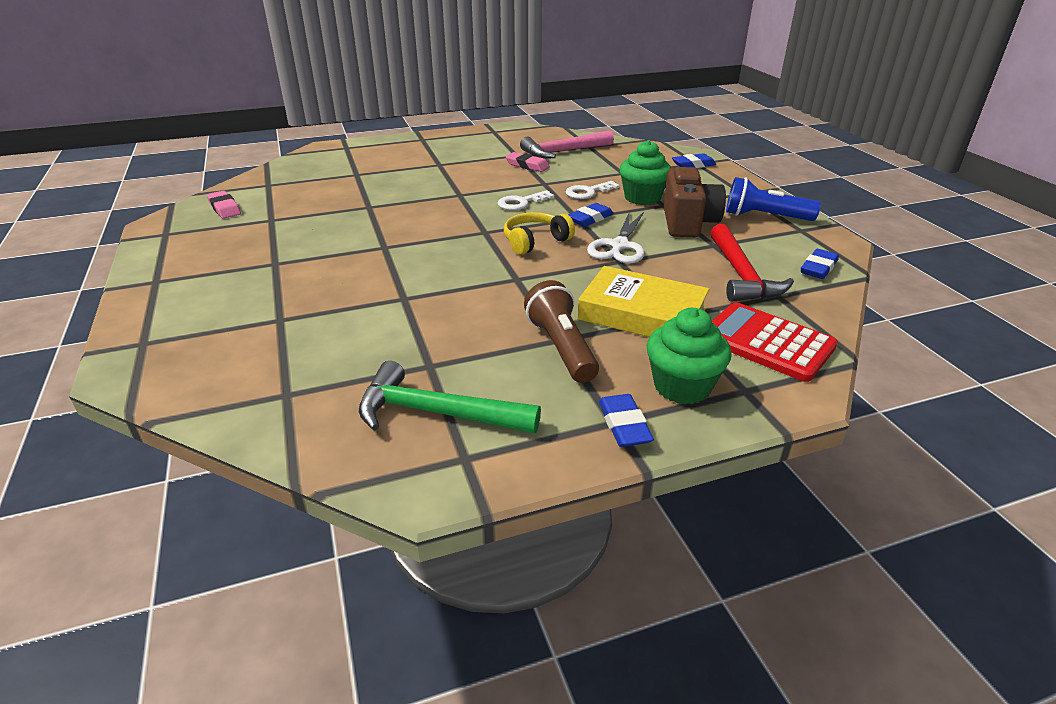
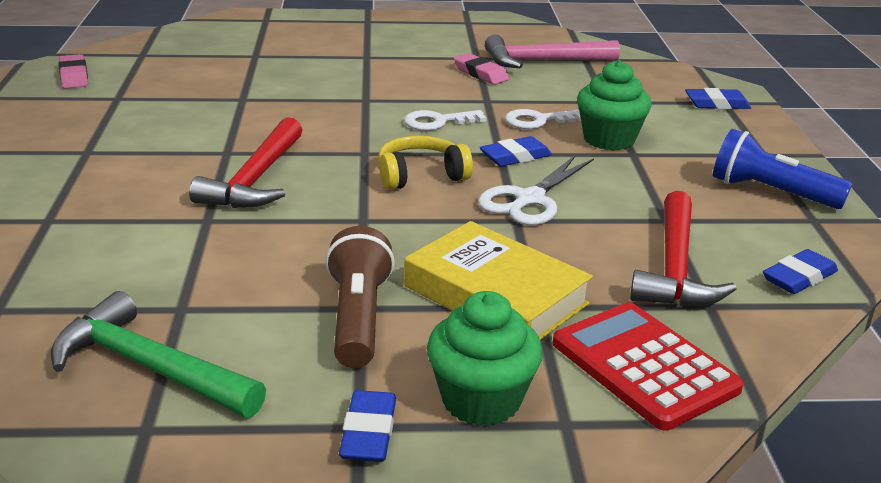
camera: 15 degrees right, 5 degrees down
(420, 262) = (256, 179): none -> red hammer
(688, 223) = (649, 183): brown camera -> none

